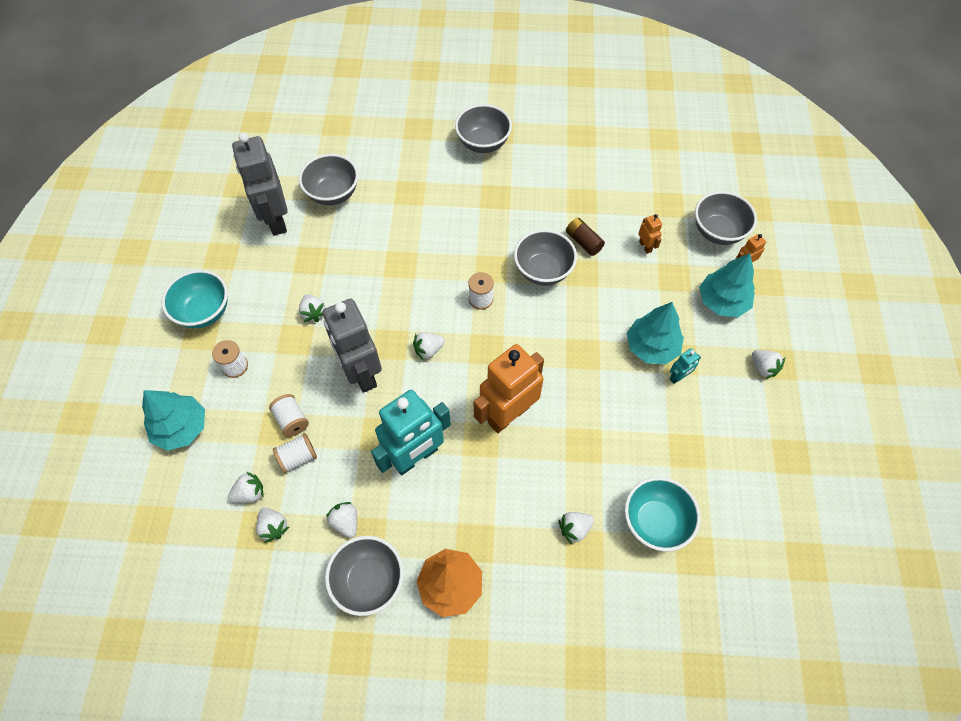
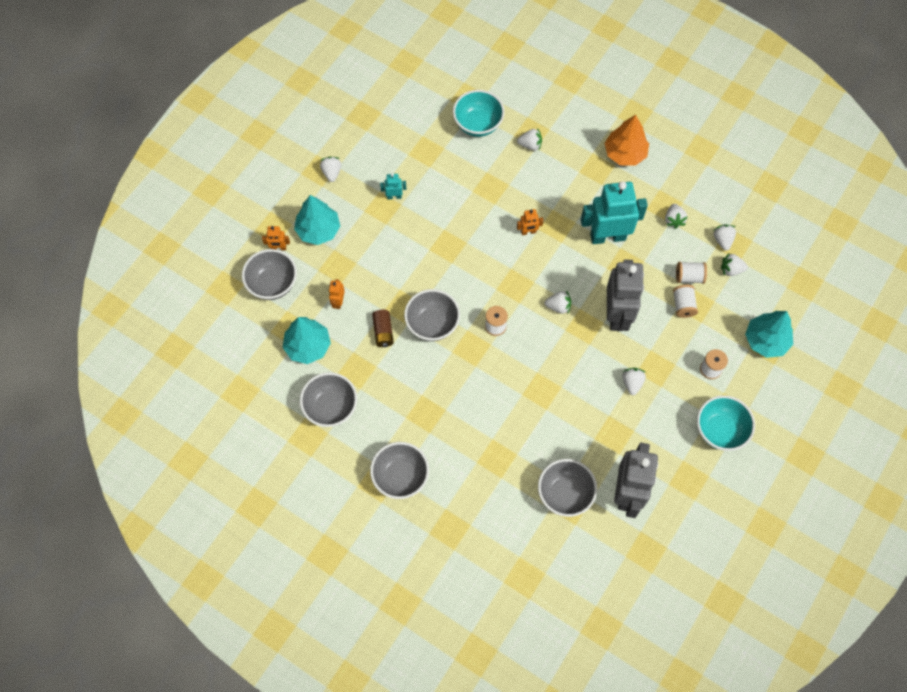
camera: 150 degrees left, 5 degrees up
(369, 581) = (674, 180): grey bowl -> grey bowl (331, 407)
(508, 414) = (528, 232): orange robot -> orange robot, size x0.42
(651, 347) = (396, 225): turquoise tree -> turquoise tree (308, 346)

